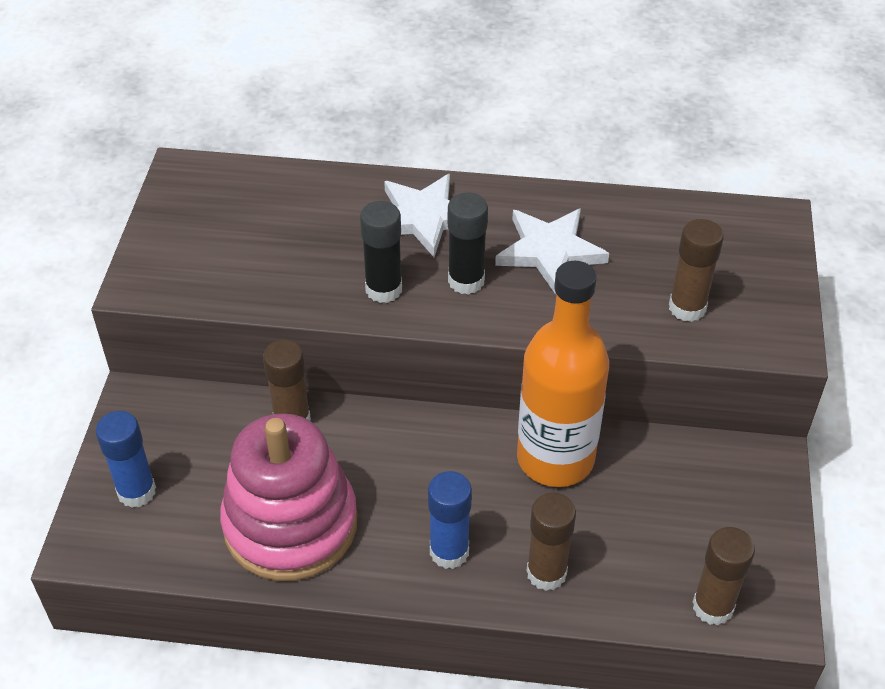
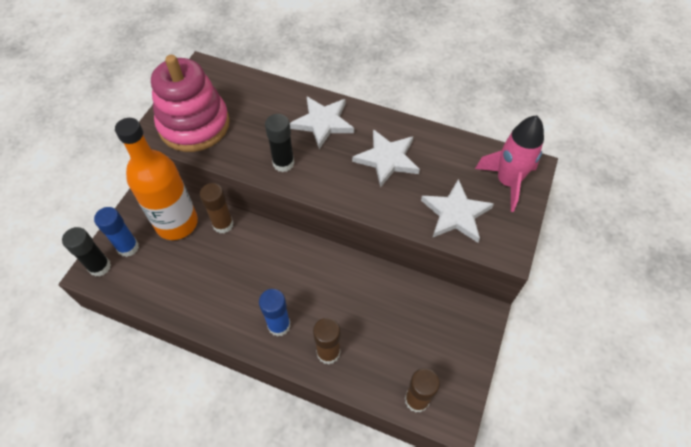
camera: 15 degrees right, 10 degrees up
(290, 524) = (200, 287): pink stacking toy -> pink stacking toy (194, 125)
(466, 281) = (332, 168): black glue stick -> black glue stick (100, 267)
(555, 458) = (358, 282): orange bottle -> orange bottle (177, 223)
(687, 308) = (456, 214): brown glue stick -> white star
(748, 248) = (507, 182): none -> pink rocket

